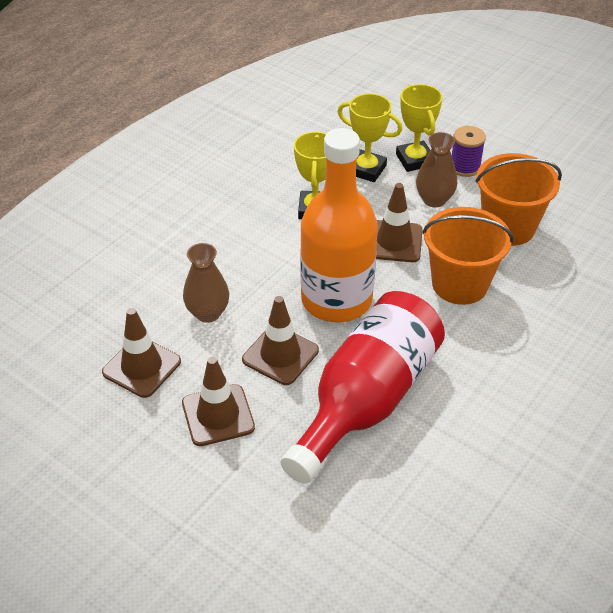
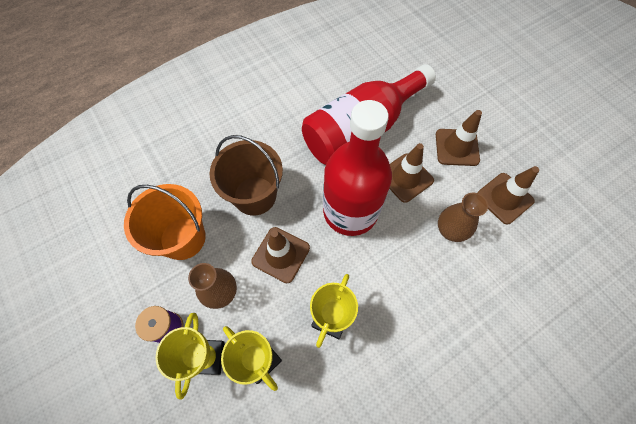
camera: 160 degrees left, 20 degrees up
(336, 300) = (350, 211): orange bottle -> red bottle
(459, 284) = (255, 195): orange bucket -> brown bucket

